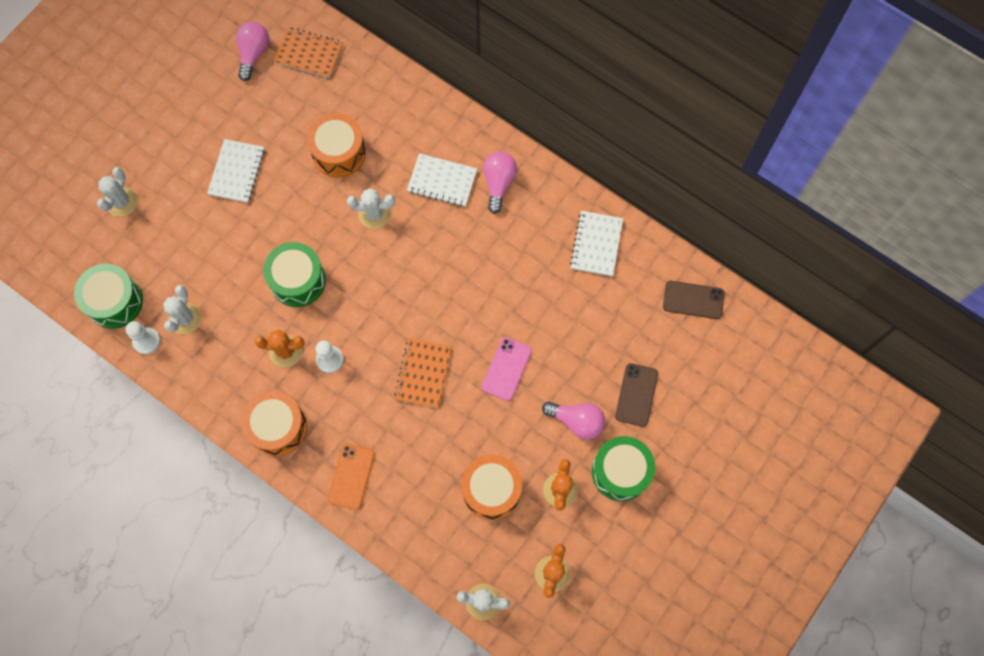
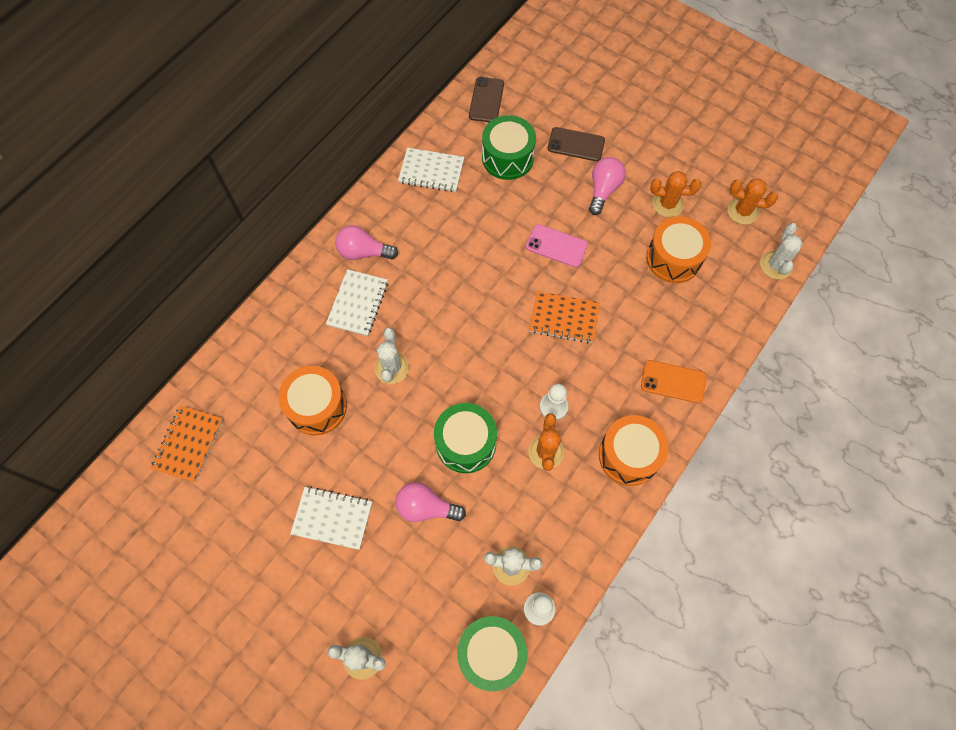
camera: 90 degrees left, 5 degrees down
(253, 54) = (179, 508): pink light bulb -> pink light bulb (426, 507)
(620, 472) = (646, 158): green drum -> green drum (507, 158)

